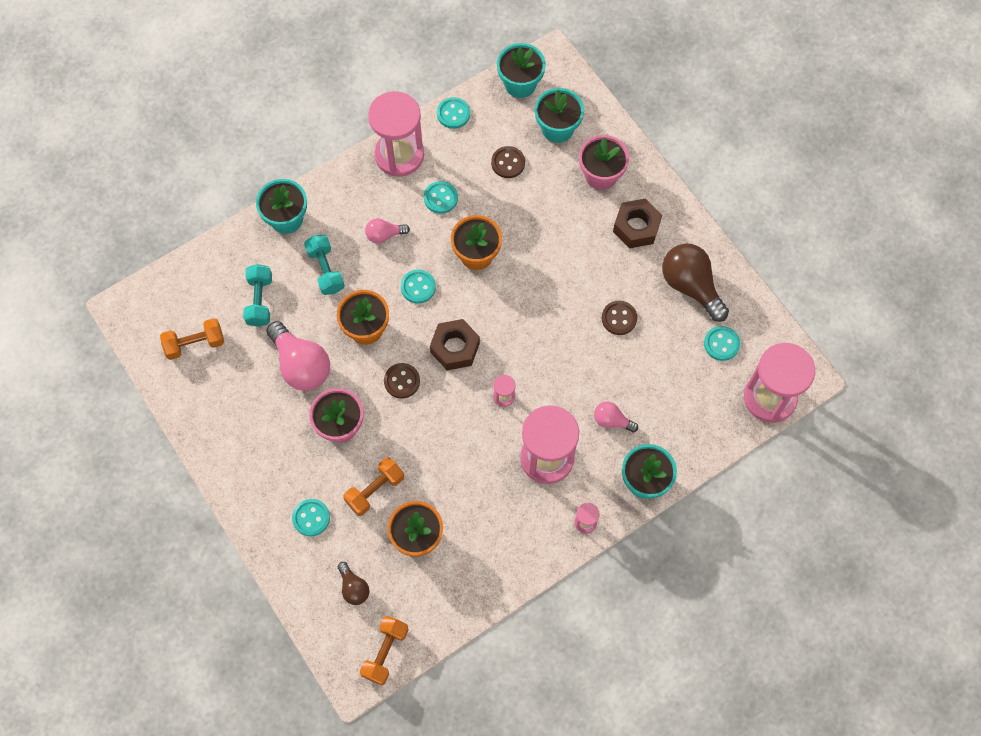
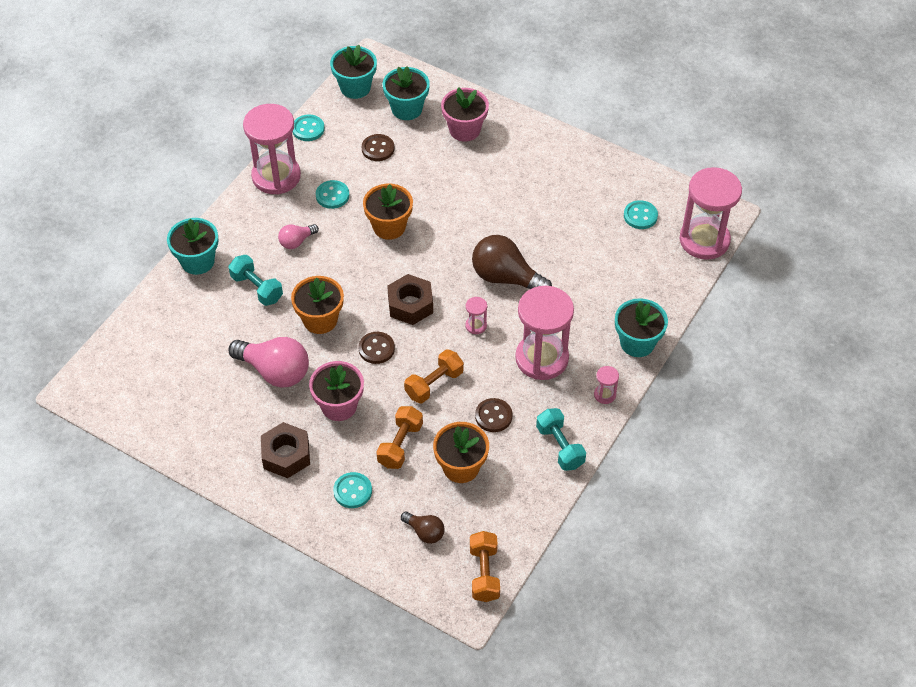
camera: 25 degrees left, 15 degrees down
(195, 344) = (162, 392): orange dumbbell -> orange dumbbell (434, 384)
(260, 300) = (207, 335): turquoise dumbbell -> turquoise dumbbell (560, 447)
(418, 287) = (350, 270): turquoise button -> none
(612, 420) = (581, 308): pink light bulb -> none
(619, 318) = (542, 229): brown button -> brown button (493, 416)
(636, 227) = (517, 157): brown nut -> brown nut (286, 455)
(691, 286) = (589, 183): brown light bulb -> brown light bulb (506, 278)

